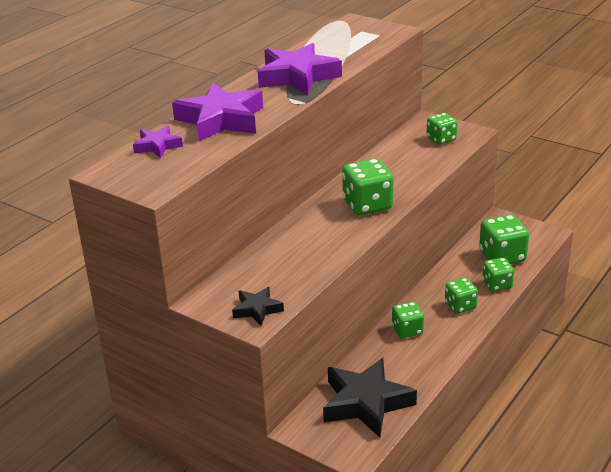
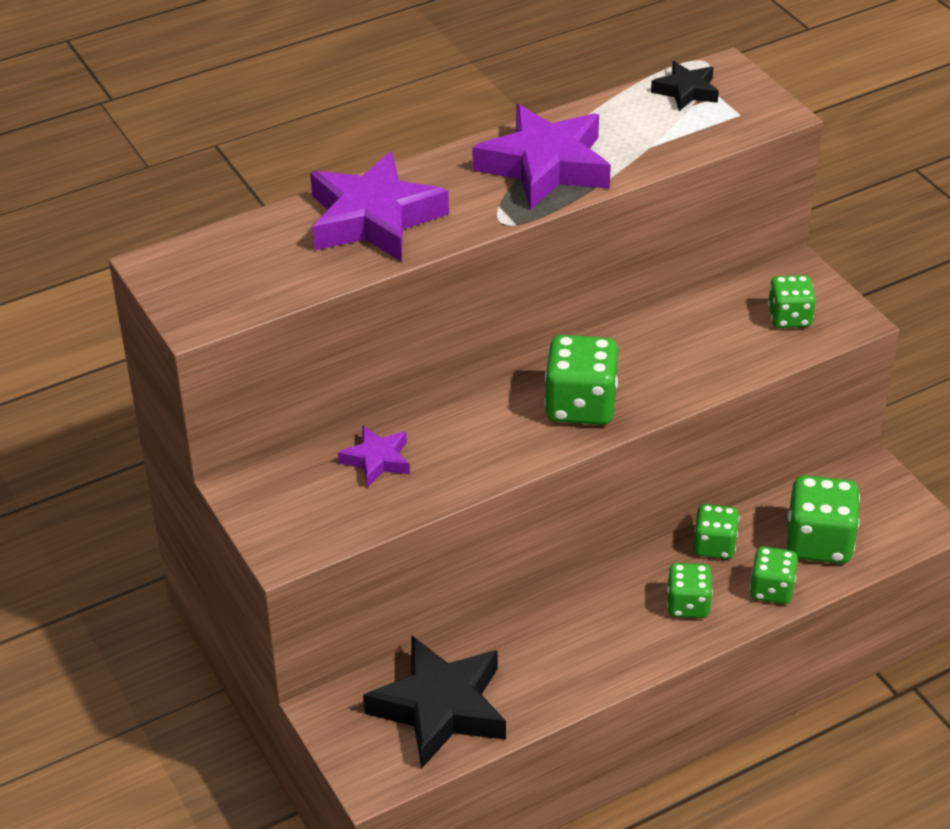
camera: 25 degrees right, 10 degrees up
(157, 146) = (255, 240): purple star -> purple star (377, 460)
(257, 309) = (302, 530): black star -> black star (686, 91)
(407, 330) = (580, 615): green dice -> green dice (714, 545)

